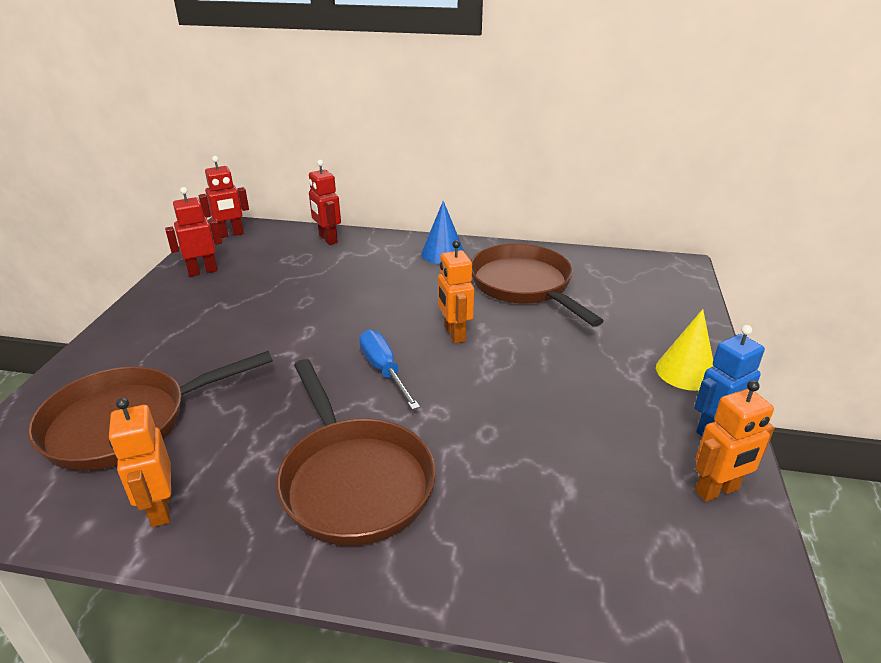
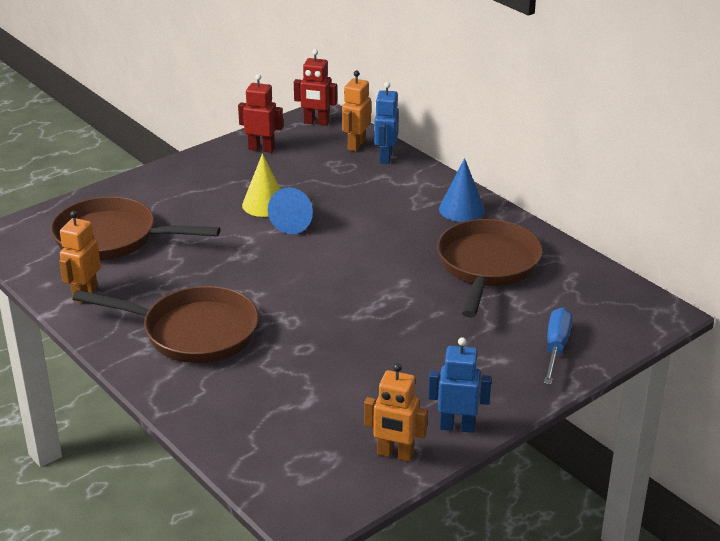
camera: 40 degrees right, 0 degrees up
(317, 318) = (295, 221): none -> blue cone
(327, 239) = (385, 157): red robot -> blue robot
(353, 481) = (193, 332): brown pan -> brown pan turned 90 degrees counterclockwise
(384, 370) = (292, 279): blue screwdriver -> blue screwdriver (556, 347)
(454, 334) = (375, 277): orange robot -> orange robot (356, 145)
(685, 372) = (505, 386): yellow cone -> yellow cone (264, 204)

